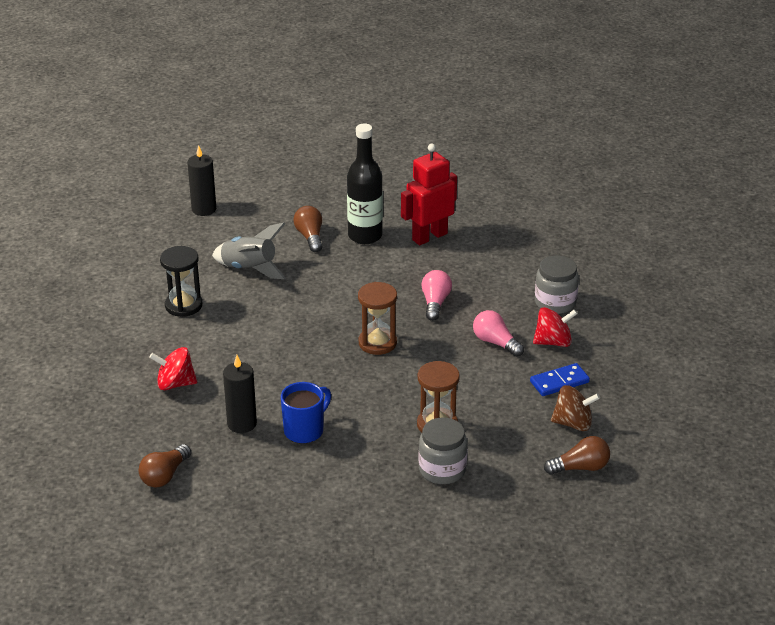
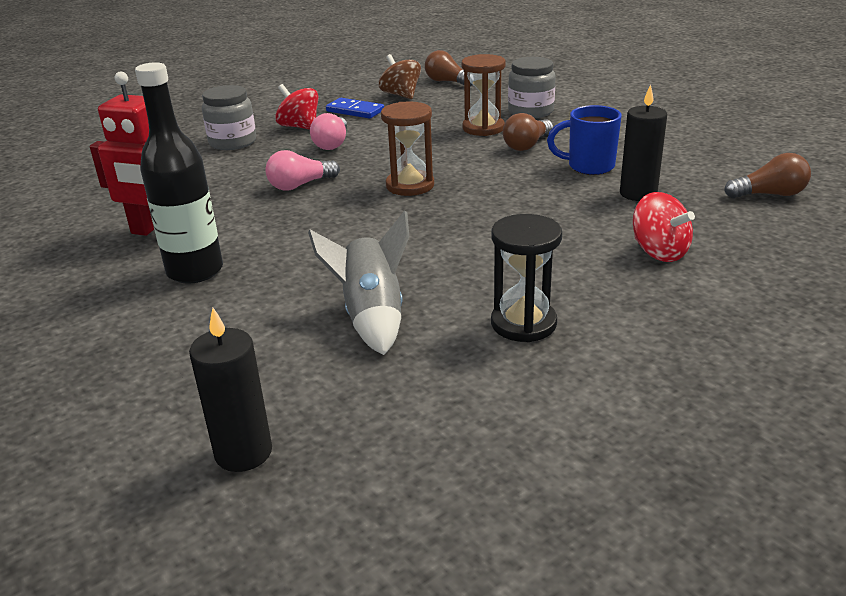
camera: 125 degrees left, 5 degrees down
(310, 237) = (236, 308): brown light bulb -> brown light bulb (527, 145)

